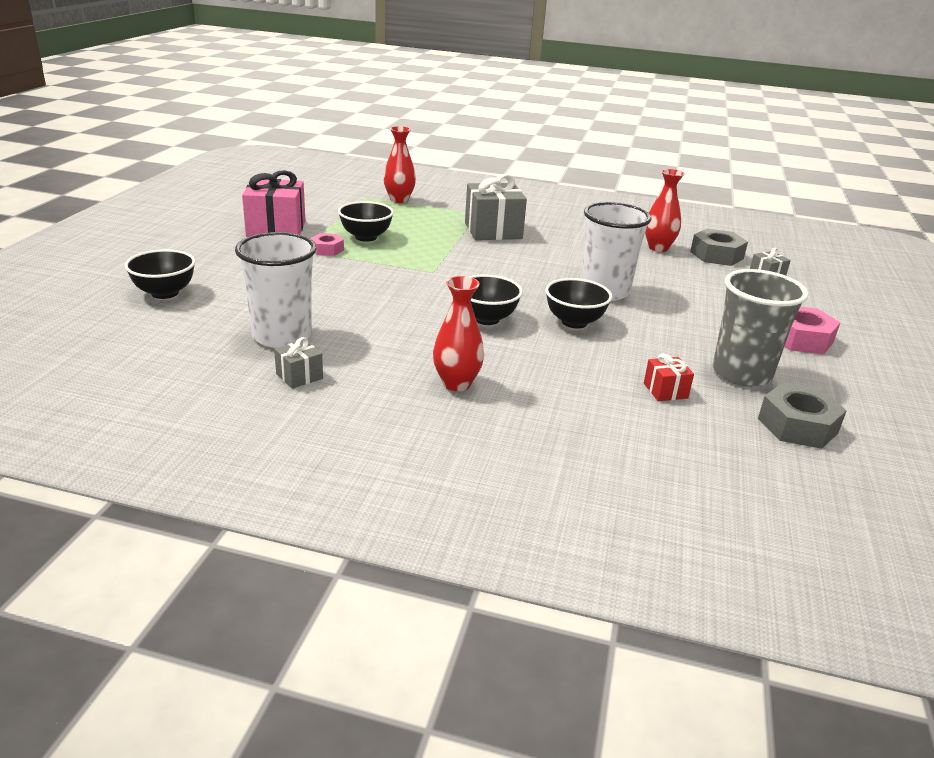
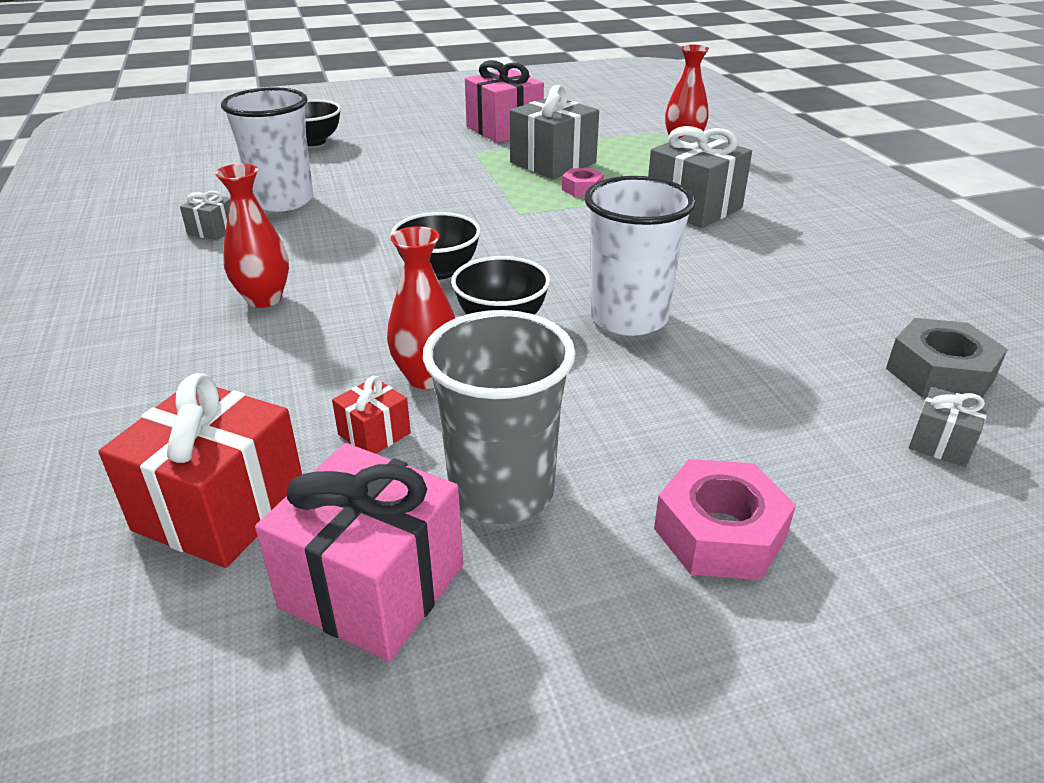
camera: 60 degrees right, 5 degrees up
(327, 249) = (493, 159): pink nut -> pink nut (582, 189)
(366, 237) = (553, 162): black bowl -> grey gift
(658, 248) = (863, 319): red vase -> red vase (427, 377)
(707, 453) = (220, 508): none -> red gift
(797, 426) = (372, 586): grey nut -> pink gift

